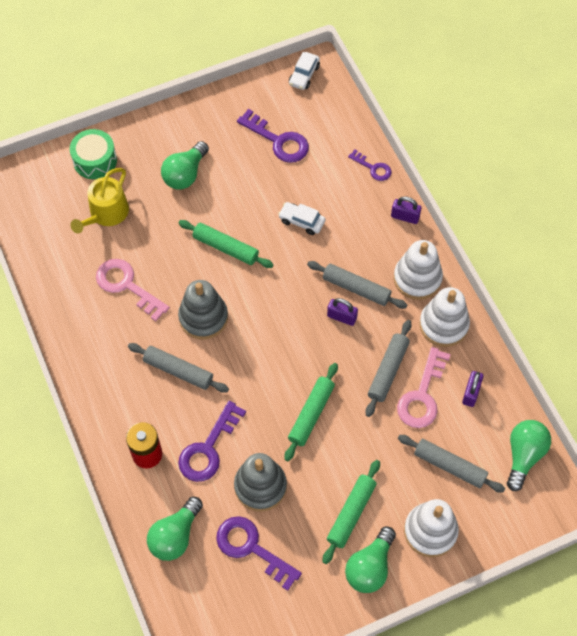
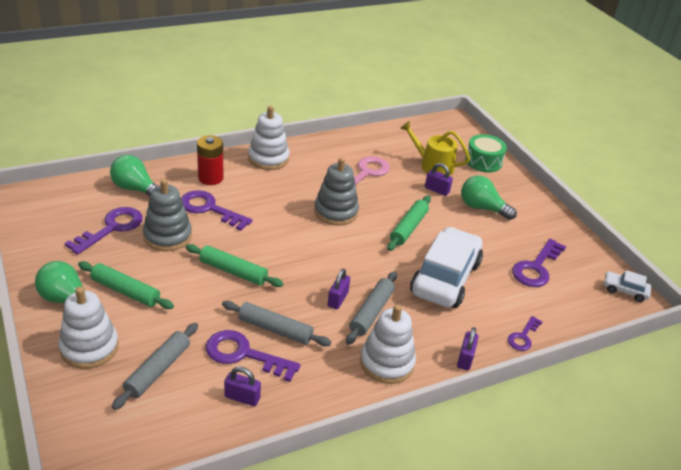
camera: 85 degrees right, 25 degrees down
(155, 214) = (437, 190): none -> purple padlock
(178, 371) = (284, 196): grey rolling pin -> none
(301, 221) = (445, 278): white car -> white car, size x2.26
(422, 395) = (244, 355): pink key -> purple key
(443, 325) = (329, 381): white stacking toy -> white stacking toy (268, 158)
(523, 455) = (156, 440): green light bulb -> none

